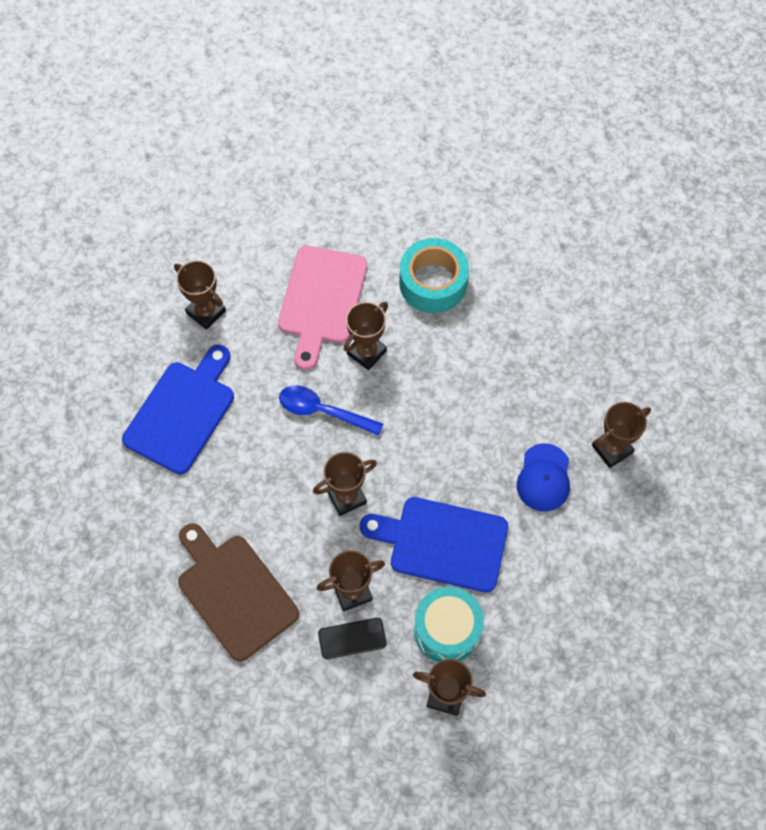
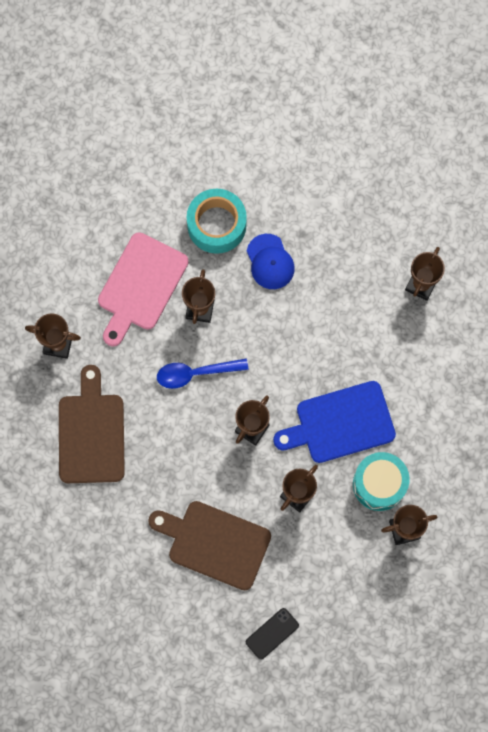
camera: 30 degrees left, 10 degrees up
(182, 412) = (91, 433): blue cutting board -> brown cutting board
(321, 300) = (140, 286): pink cutting board -> pink cutting board turned 45 degrees clockwise
(352, 638) = (317, 528): black phone -> black phone (272, 633)
(544, 478) = (384, 334): blue cap -> blue cap (270, 262)

